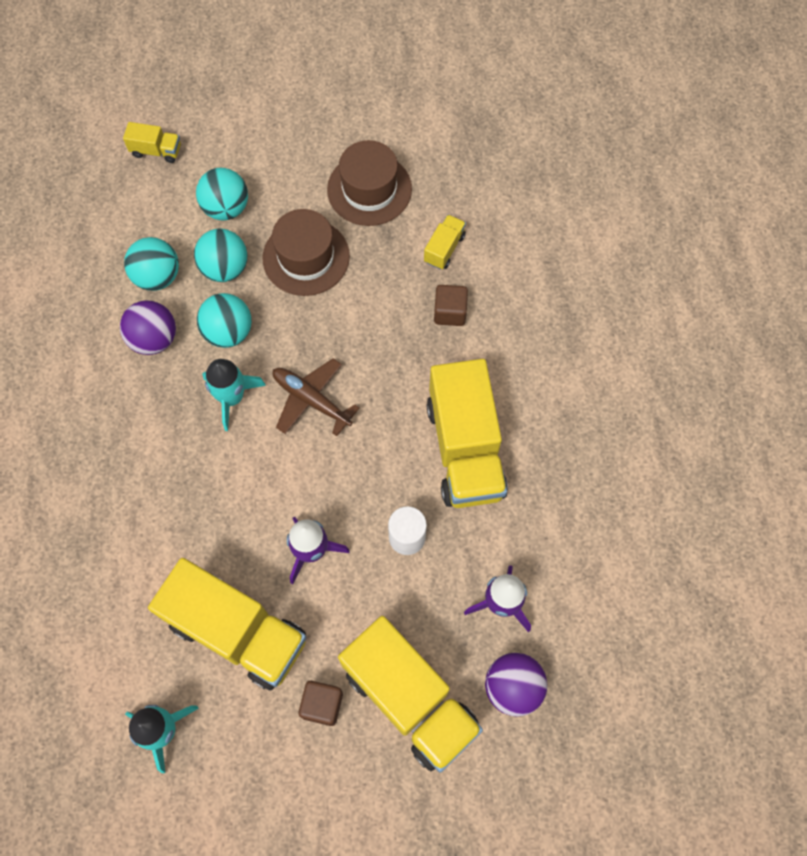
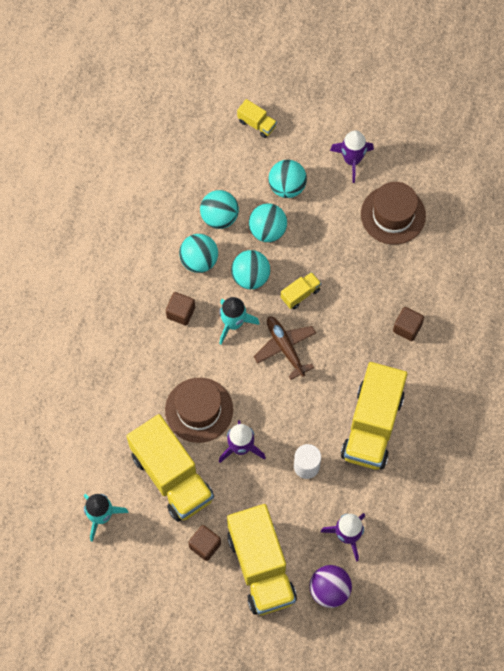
camera: 25 degrees right, 0 degrees up
(154, 339) = (199, 261): purple ball -> turquoise ball
(158, 413) = (181, 313): none -> brown cube
(291, 147) = (352, 160): none -> purple rocket
(306, 257) = (326, 246): brown hat -> brown hat (199, 410)
(444, 249) = (425, 280): yellow truck -> yellow truck (300, 294)

